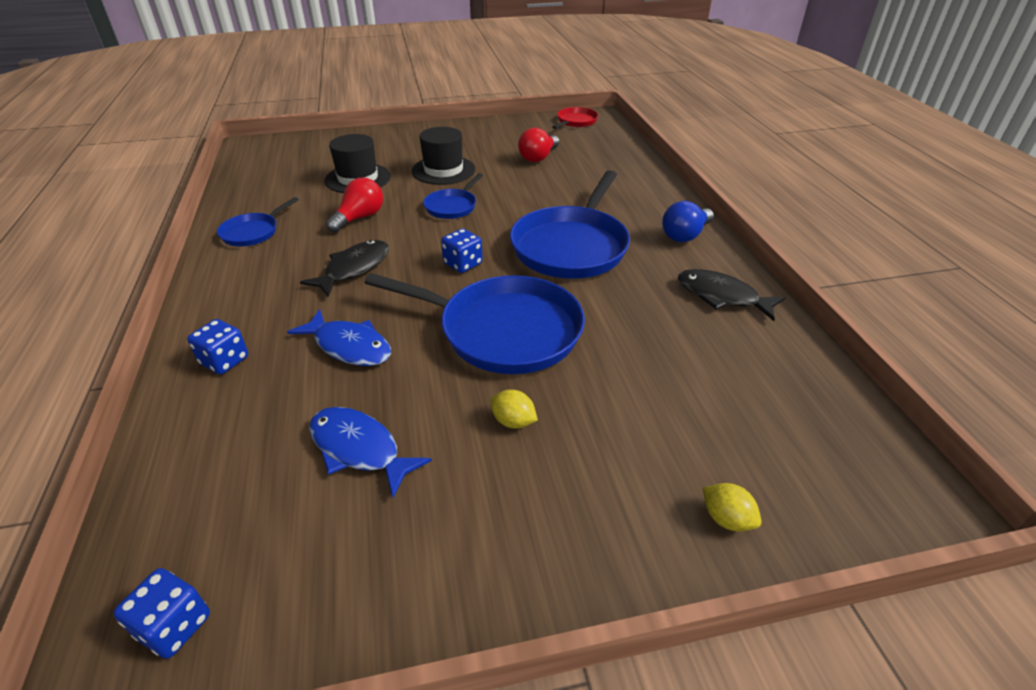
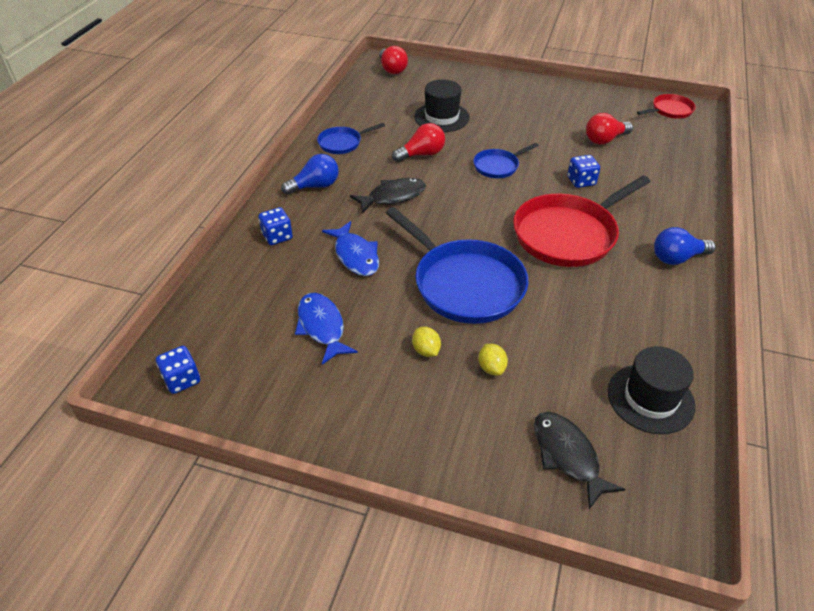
camera: 30 degrees right, 5 degrees up
(244, 287) = (315, 186): none -> blue light bulb
(269, 149) = (392, 69): none -> red light bulb
(443, 170) = (513, 129): black hat -> black hat (650, 398)
(463, 264) = (472, 220): blue dice -> blue dice (581, 181)
(571, 246) = (568, 234): blue pan -> red pan
(722, 296) = (660, 323): black fish -> black fish (567, 456)
(726, 519) = (518, 474): yellow lemon -> yellow lemon (491, 368)

